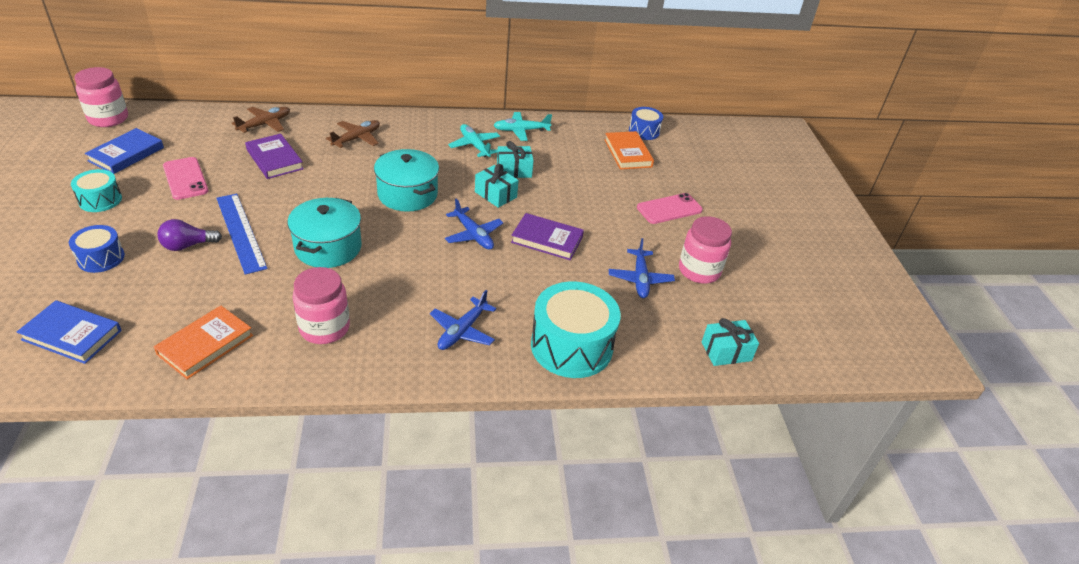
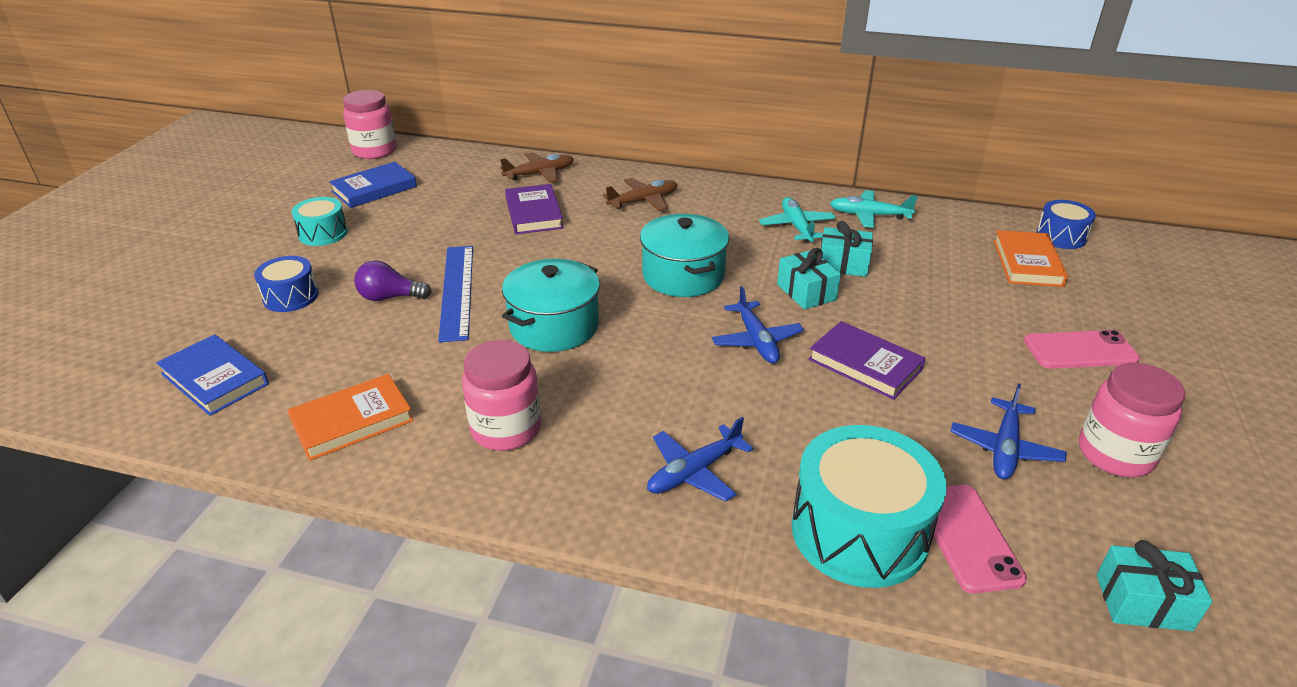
camera: 25 degrees right, 5 degrees down
(185, 179) = (423, 222): pink phone -> pink phone (967, 537)

